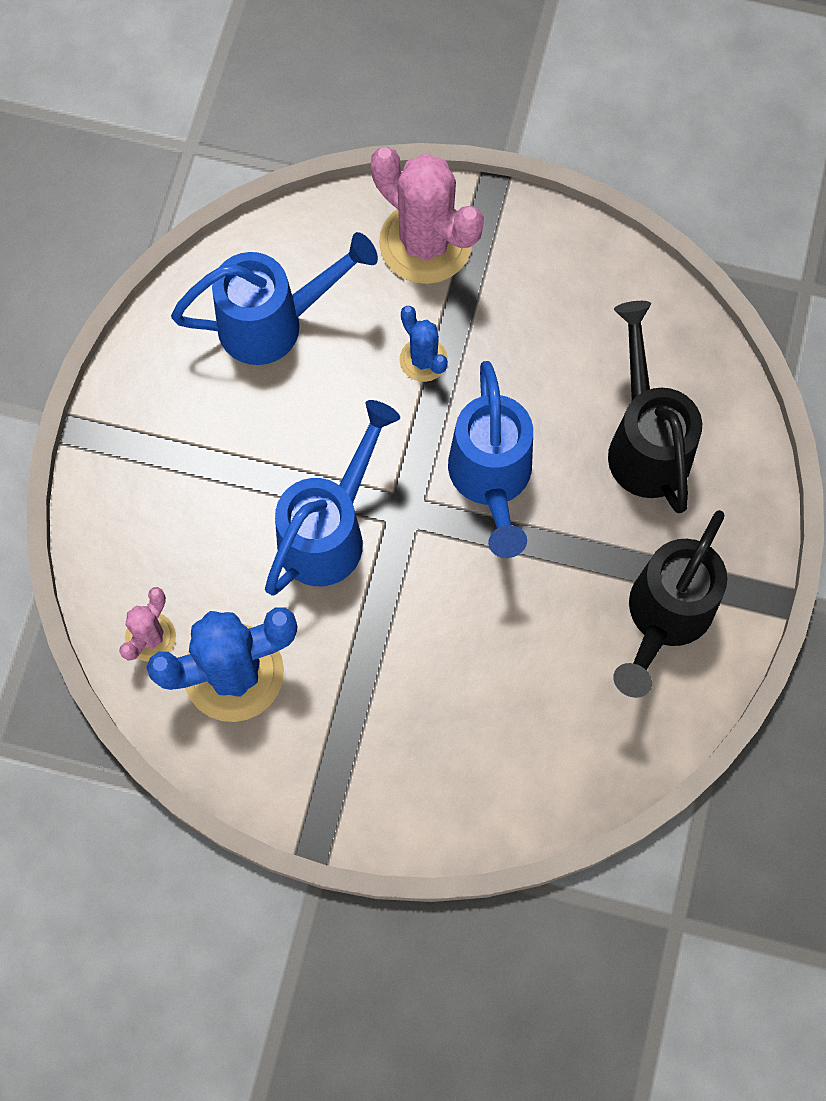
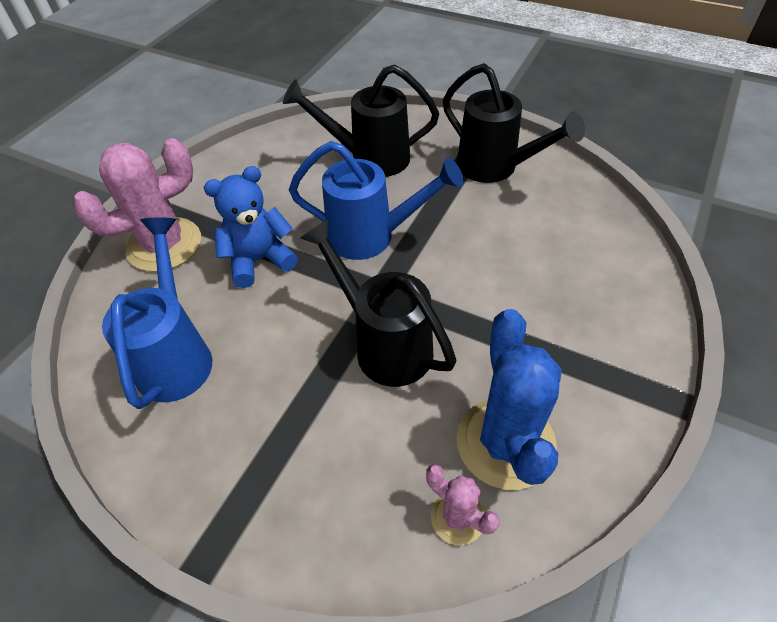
camera: 75 degrees left, 20 degrees down
(330, 531) = (384, 343): blue watering can -> black watering can
(423, 360) = (259, 260): blue cactus -> blue teddy bear

